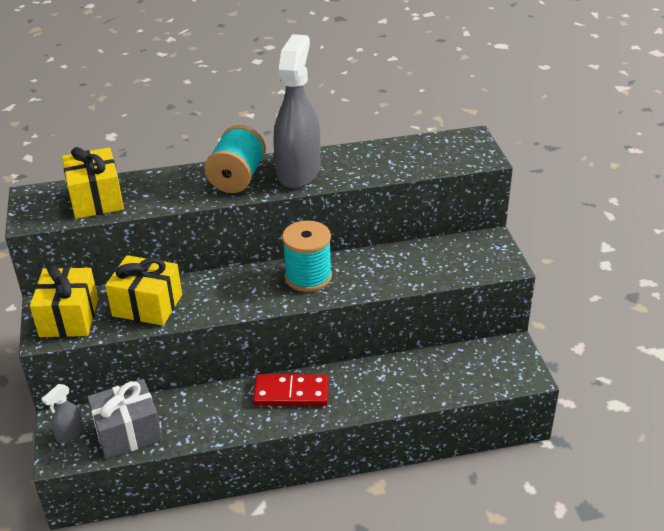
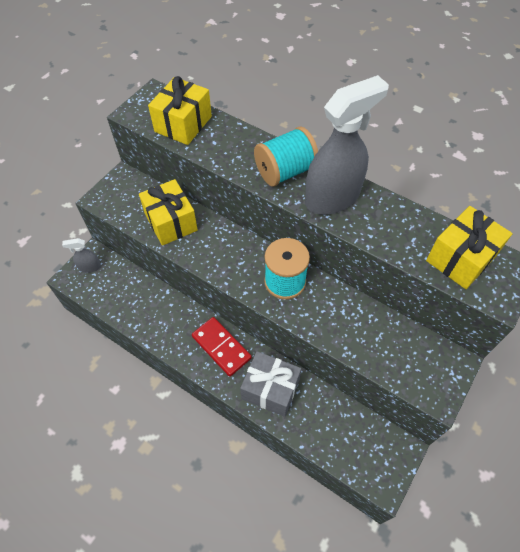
camera: 45 degrees right, 20 degrees up
(69, 317) = (124, 196): yellow gift -> yellow gift (460, 258)
(128, 432) = (114, 293): grey gift -> grey gift (270, 389)

